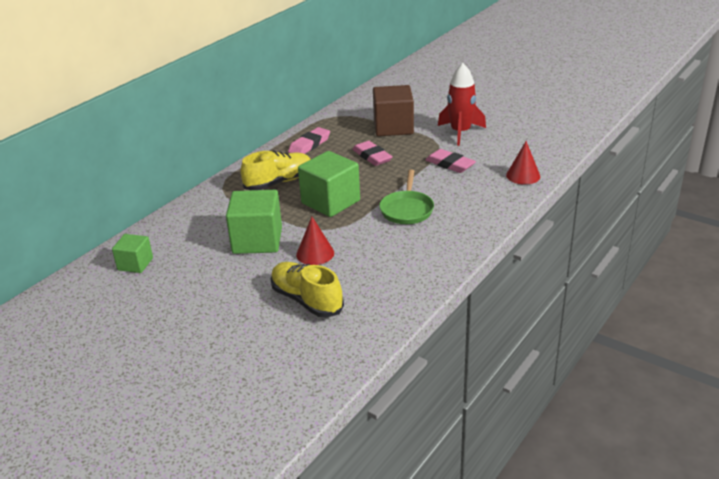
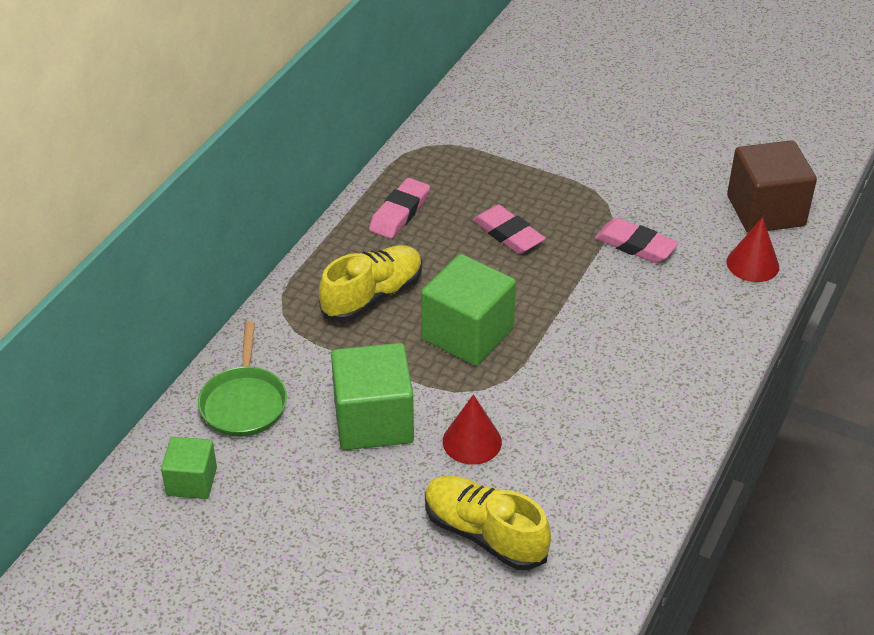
camera: 10 degrees left, 10 degrees up
(393, 127) = (526, 168): brown cube -> brown cube (765, 211)
(407, 209) = (590, 343): green pan -> green pan (244, 402)
(460, 132) = (636, 175): red rocket -> none

